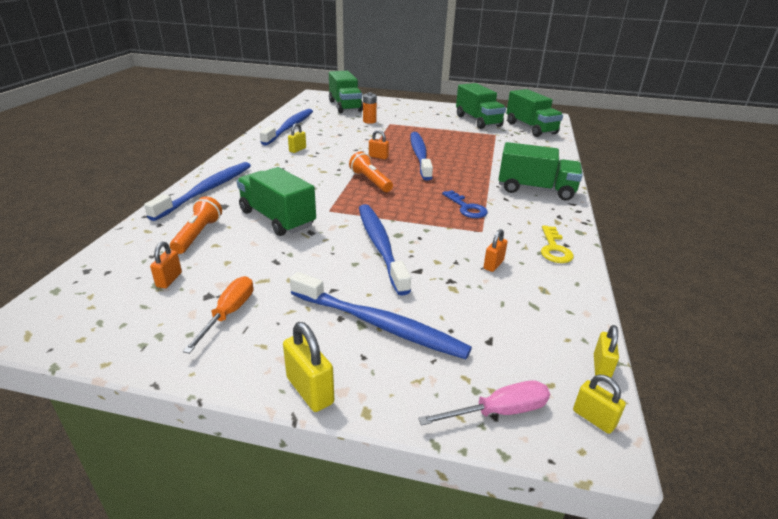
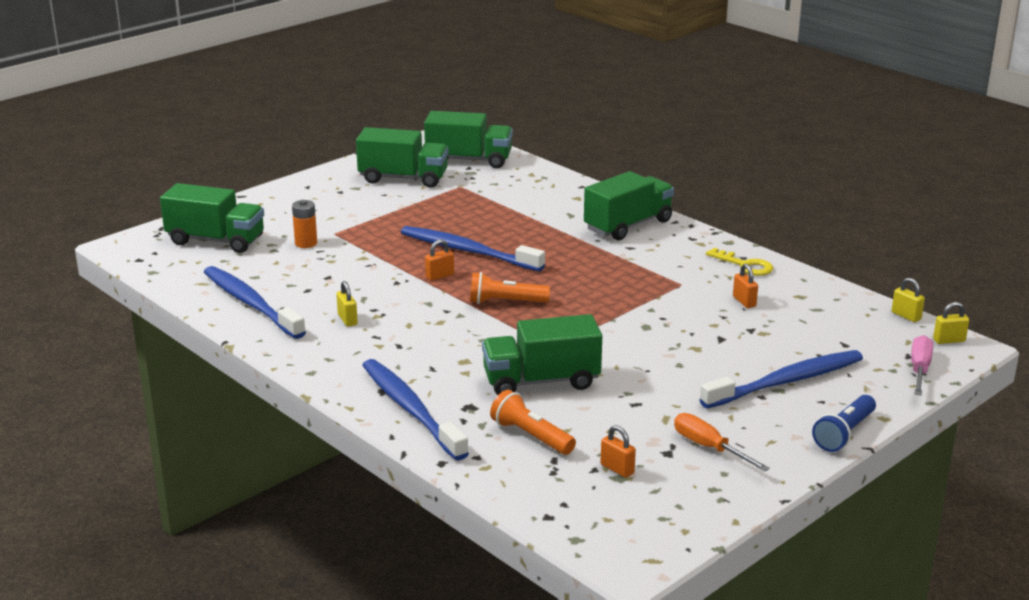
camera: 55 degrees left, 5 degrees down
(310, 390) = (844, 434): yellow padlock -> blue flashlight
(380, 246) = (660, 342): blue toothbrush -> none
(466, 208) = (628, 273): blue key -> none

